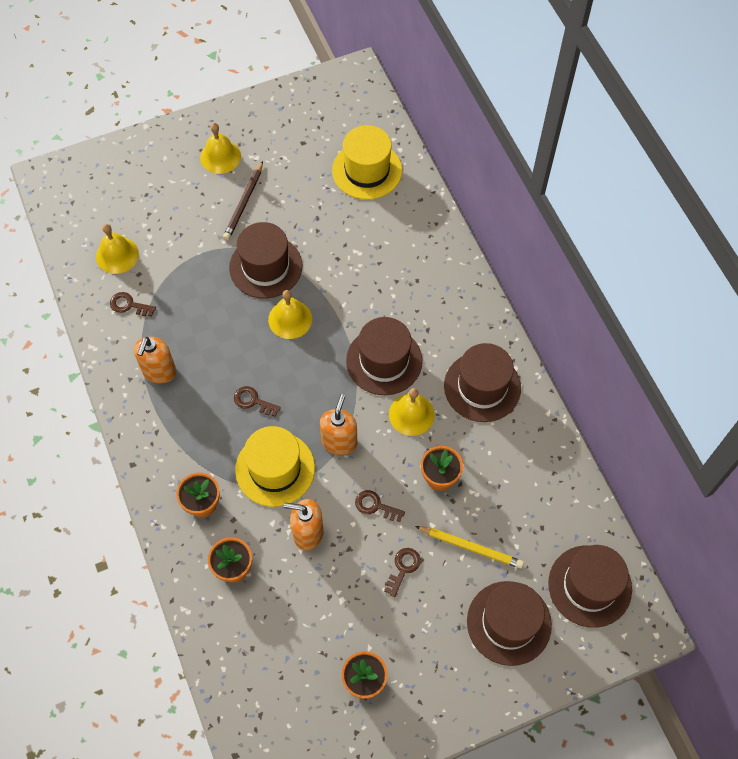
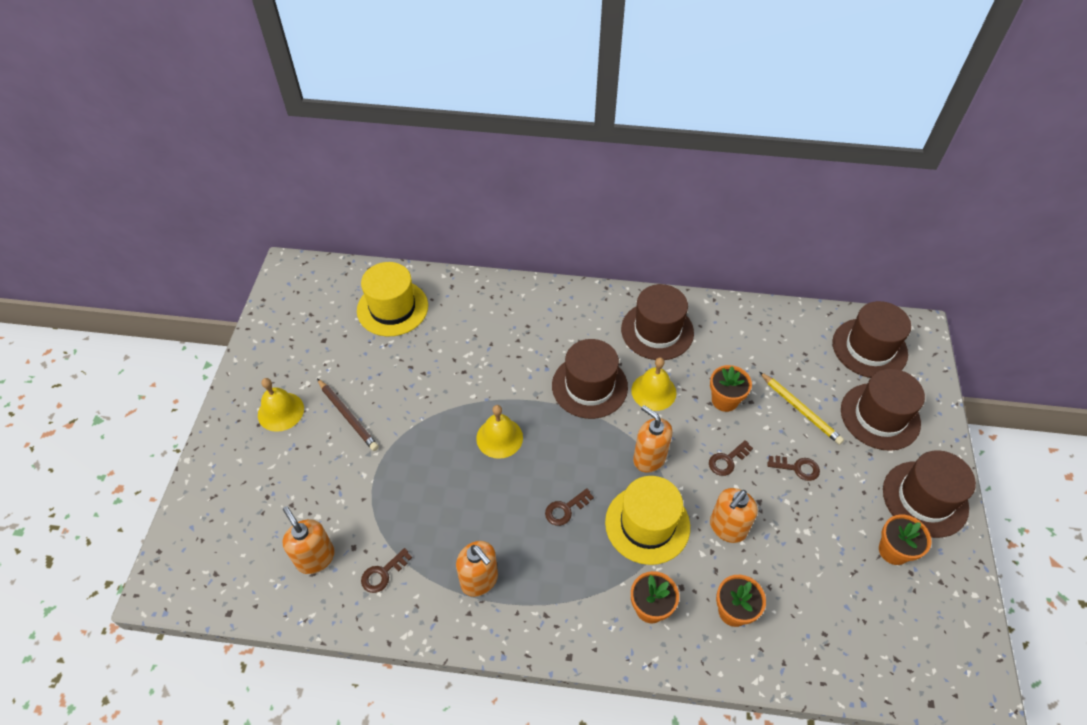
camera: 60 degrees left, 10 degrees down
(117, 255) = (315, 558): yellow bell -> orange soap dispenser
(265, 266) = (430, 431): brown hat -> brown hat (925, 499)
(403, 568) = (797, 468): brown key -> brown key turned 135 degrees clockwise
(471, 547) = (800, 409): yellow pencil -> yellow pencil turned 90 degrees clockwise

